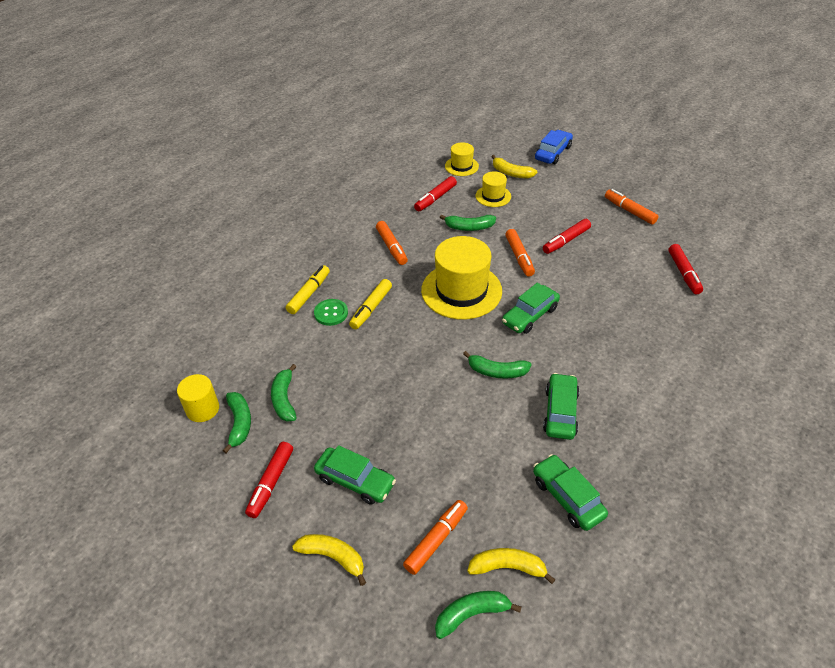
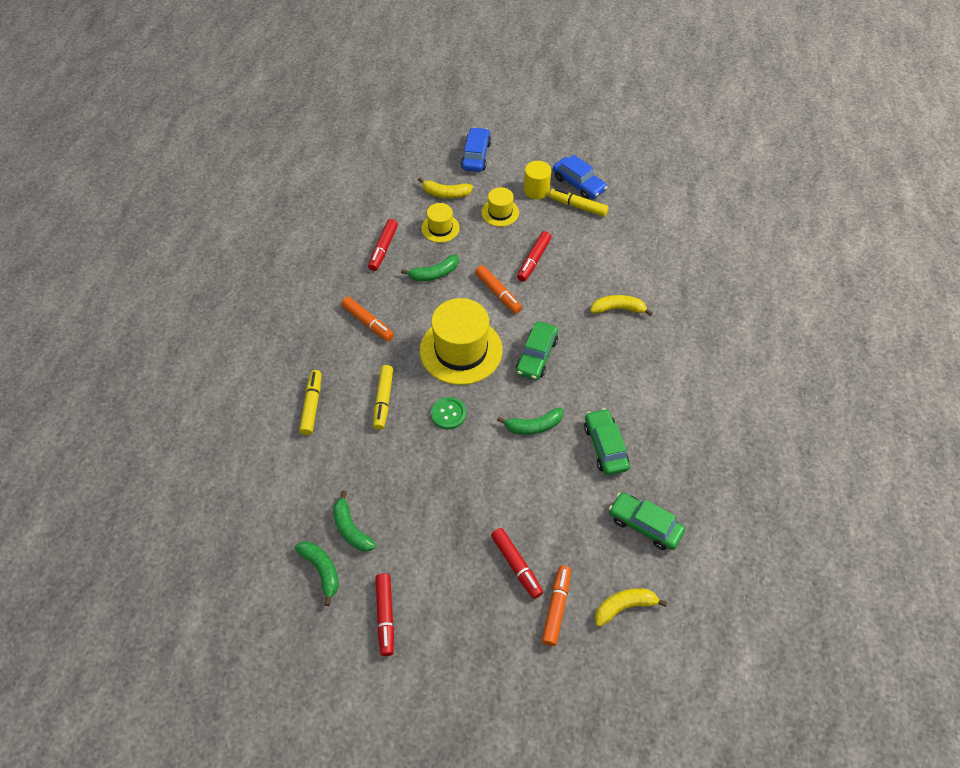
camera: 25 degrees left, 10 degrees up
(202, 409) = (276, 570): yellow cylinder -> yellow cylinder (536, 190)
(331, 313) = (346, 420): green button -> green button (448, 414)
(333, 557) = (478, 660): yellow banana -> yellow banana (618, 309)
(355, 481) = (460, 583): green car -> none
(461, 166) = (391, 199): yellow hat -> yellow hat (500, 212)
(471, 614) = (614, 658): green banana -> none
(629, 211) = (578, 206): orange marker -> yellow marker
(638, 194) = (578, 184): none -> blue car
(684, 273) = (652, 263): red marker -> red marker (516, 565)

